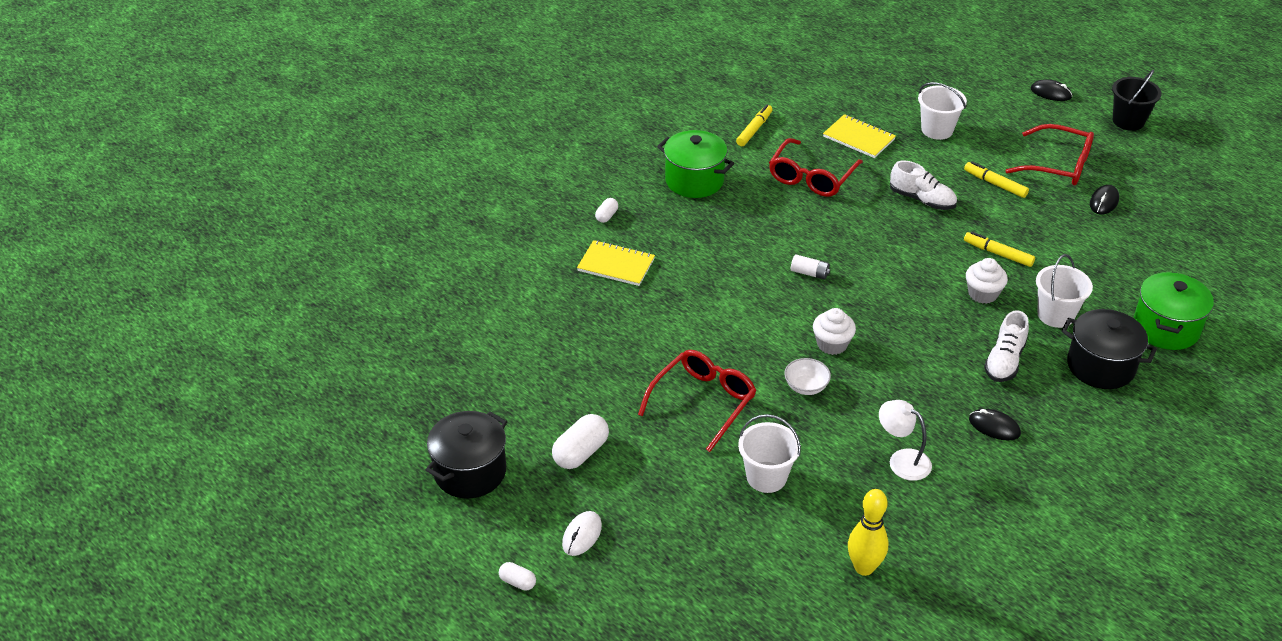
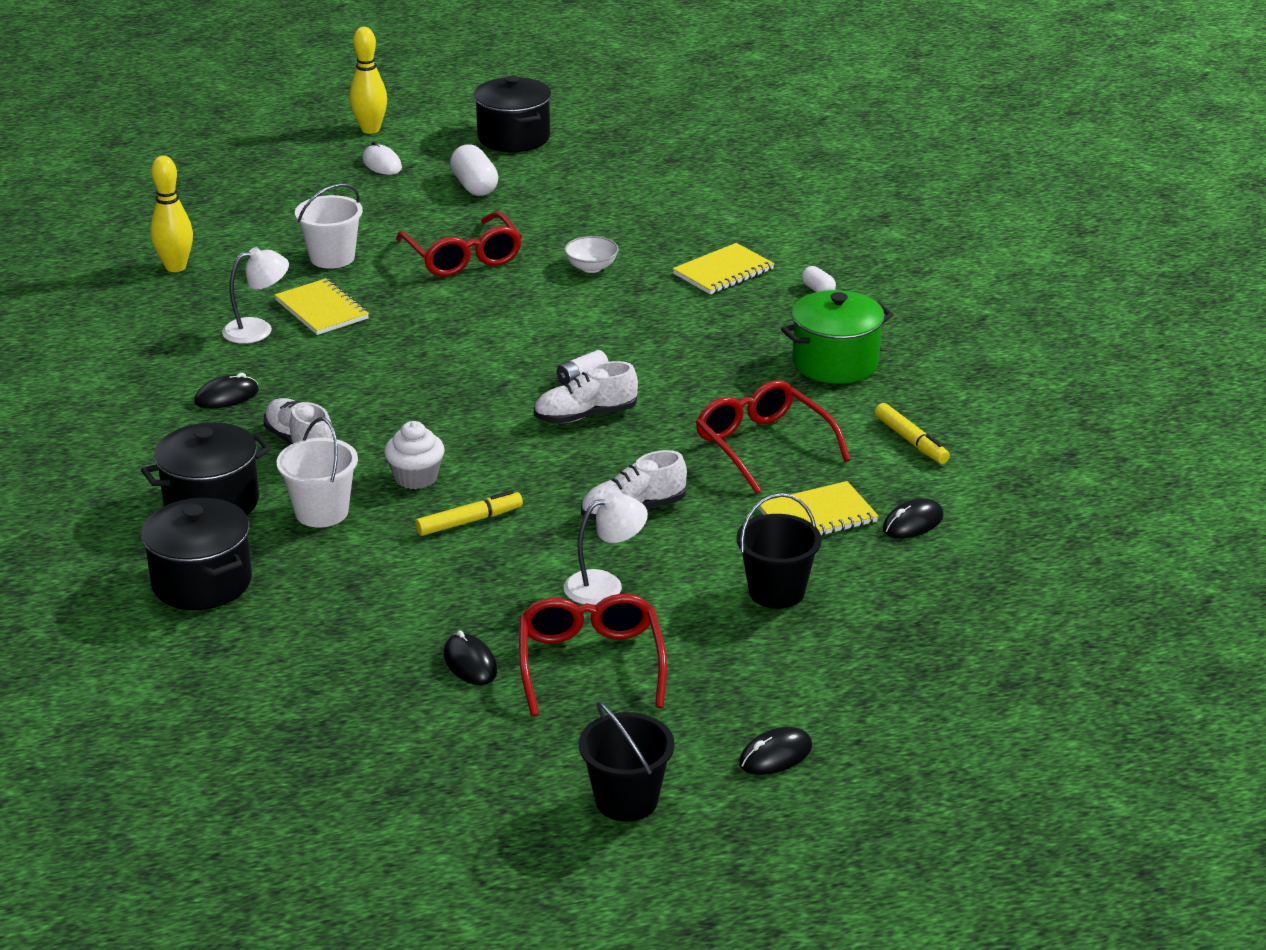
camera: 120 degrees right, 10 degrees down
(517, 582) = (370, 129): white capsule -> yellow bowling pin
(806, 387) = (415, 315): white bowl -> white bowl (591, 267)
(832, 107) = (913, 523): none -> black mouse
(832, 344) = (455, 351): white cupcake -> none
(844, 440) = (321, 310): none -> yellow notebook
(849, 254) = (585, 416): none -> white shoe
(937, 130) = (776, 592): white bucket -> black bucket
(995, 184) = (605, 585): yellow marker -> white lamp
(1057, 165) = (590, 664): red glasses -> red glasses turned 120 degrees clockwise
(1166, 328) = (202, 582): green pot -> black pot

